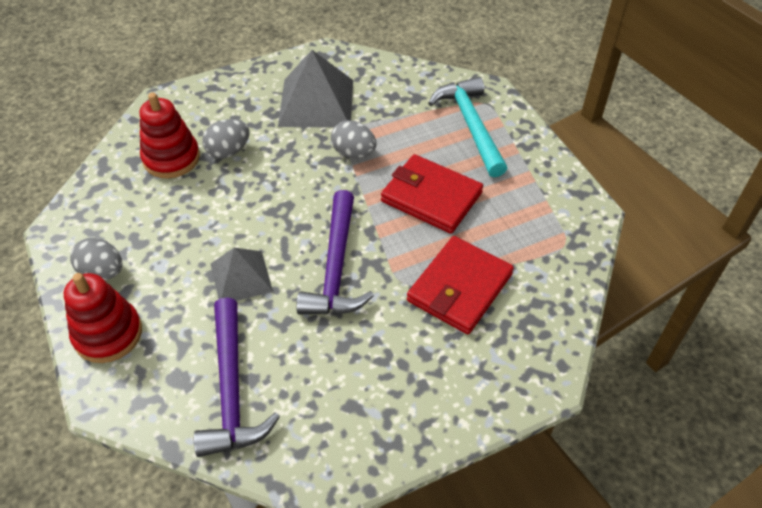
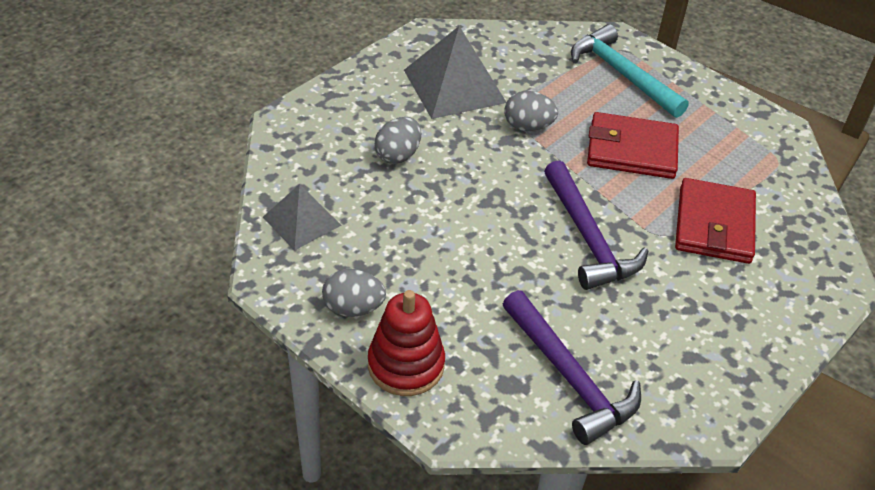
camera: 25 degrees left, 5 degrees down
(171, 158) = (341, 177): red stacking toy -> none
(241, 277) = (502, 273): grey pyramid -> grey pyramid (302, 221)

